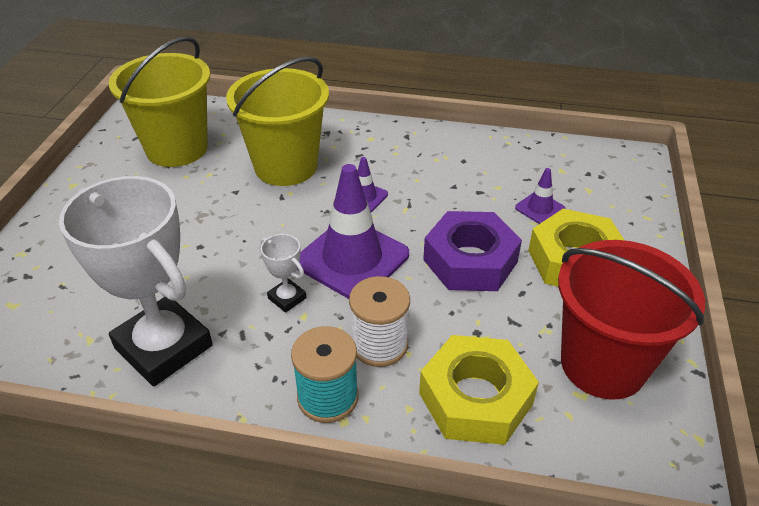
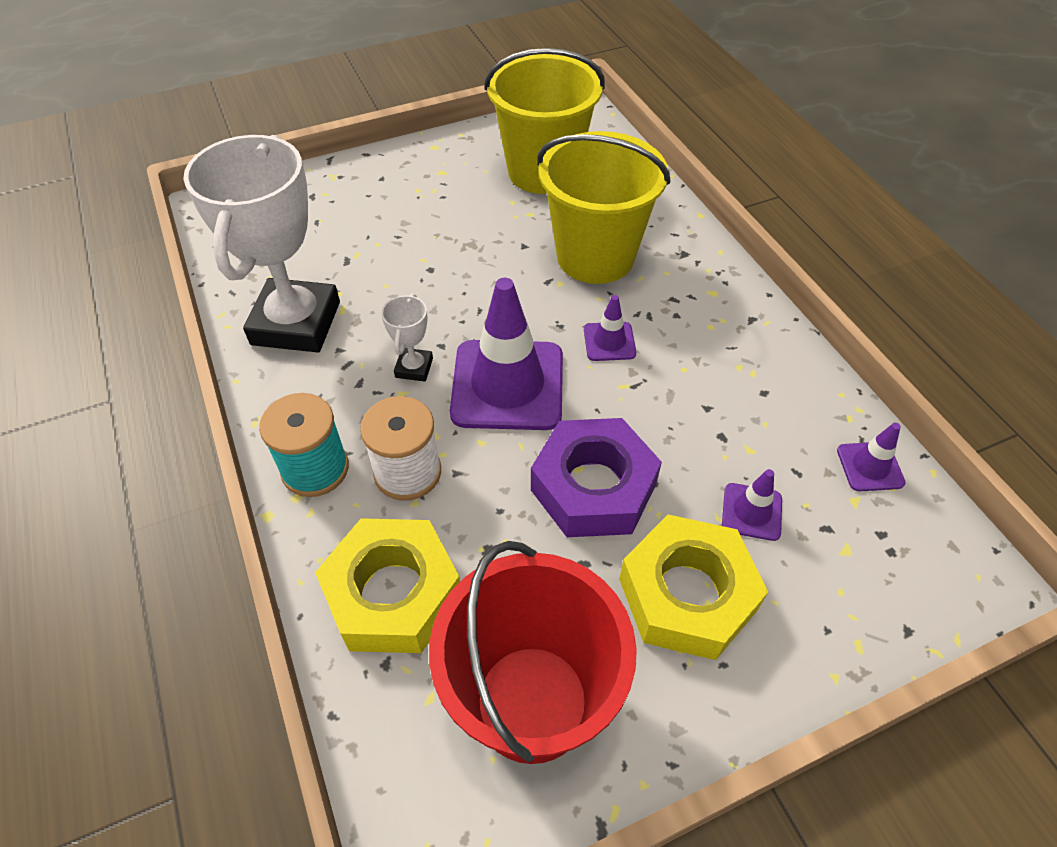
camera: 55 degrees right, 10 degrees up
(545, 153) = (870, 466): none -> purple traffic cone

